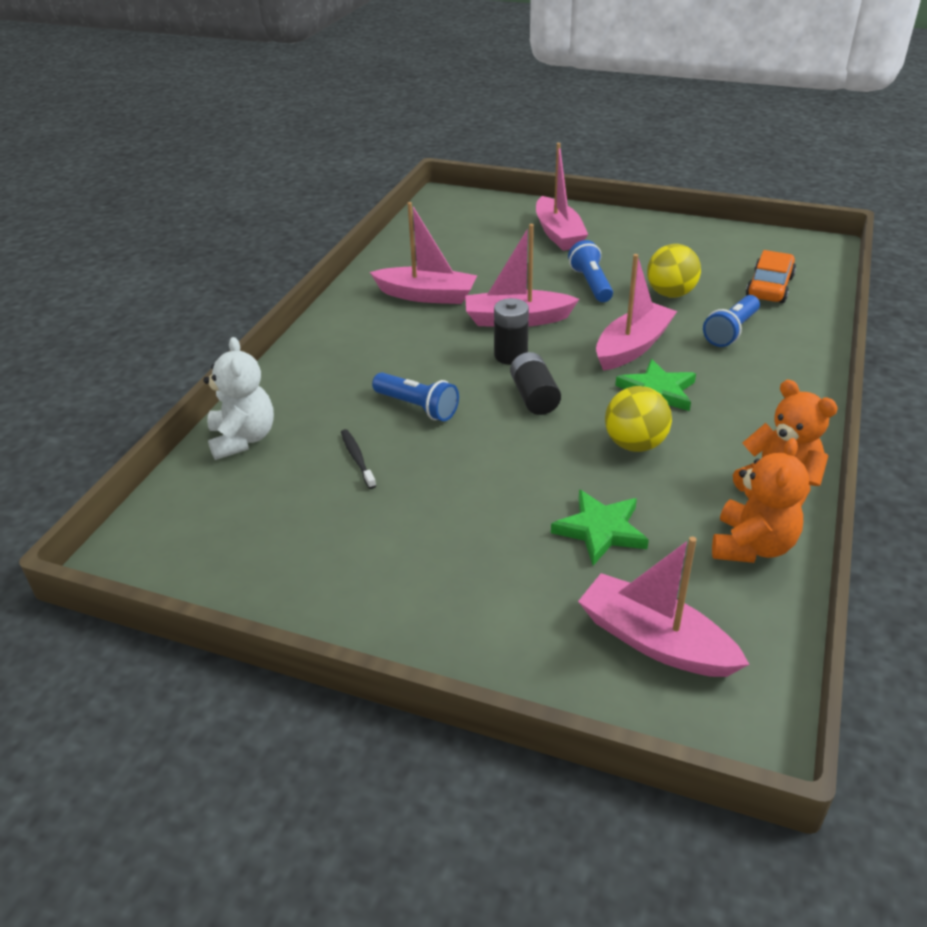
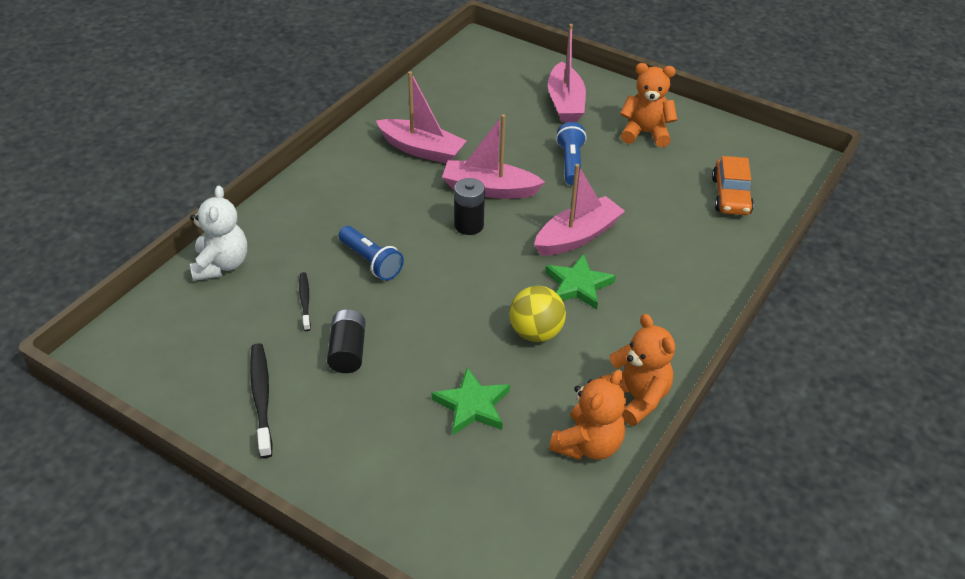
camera: 10 degrees right, 5 degrees up
(346, 569) = (261, 398): none -> black toothbrush
(534, 397) = (471, 270): black battery -> black battery (348, 351)
(653, 247) = (645, 133): none -> orange teddy bear
(655, 641) = (472, 508): pink boat -> none
(670, 294) = (637, 187): yellow ball -> none
(731, 331) = (672, 236): blue flashlight -> none
(769, 287) = (730, 196): orange car -> orange car turned 150 degrees clockwise

